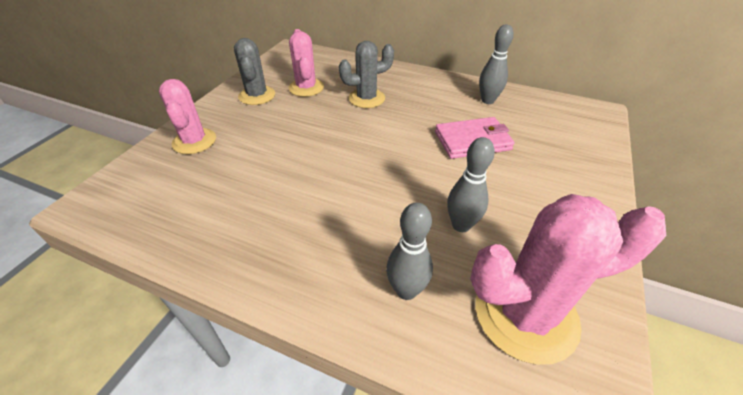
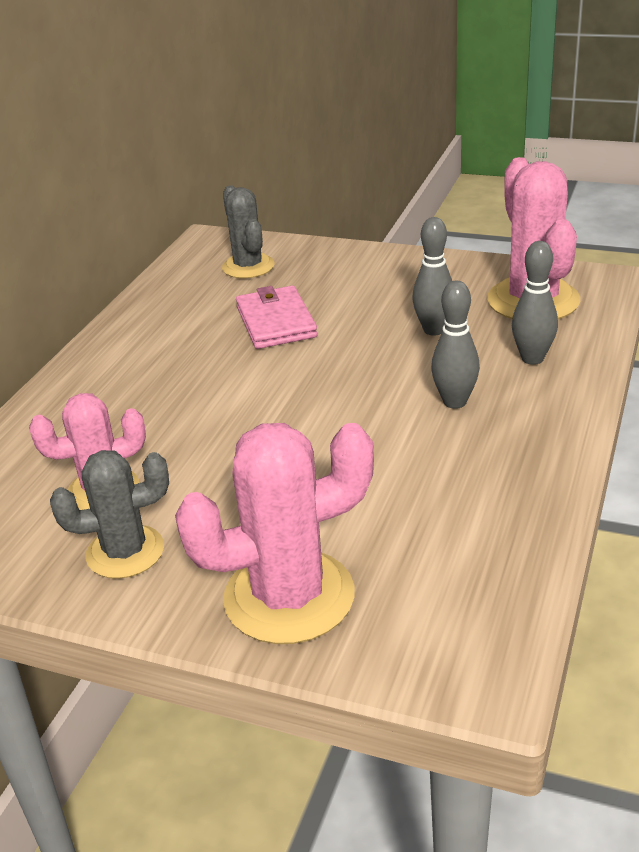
camera: 90 degrees left, 10 degrees down
(194, 141) = (289, 596): pink cactus -> pink cactus, size x1.57
(366, 98) = (154, 416): grey cactus -> grey cactus (248, 266)
(487, 100) = (174, 309): grey bowling pin -> grey bowling pin (454, 402)

